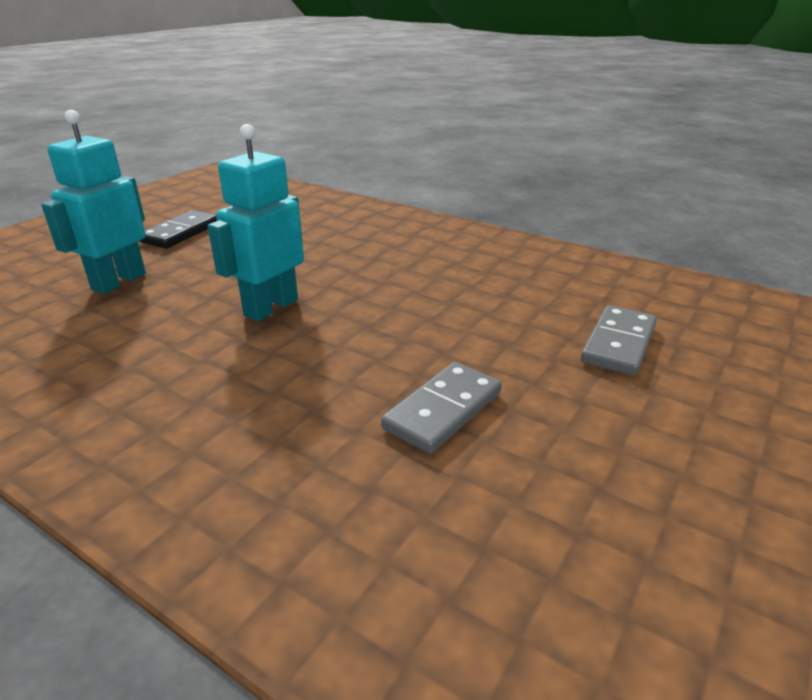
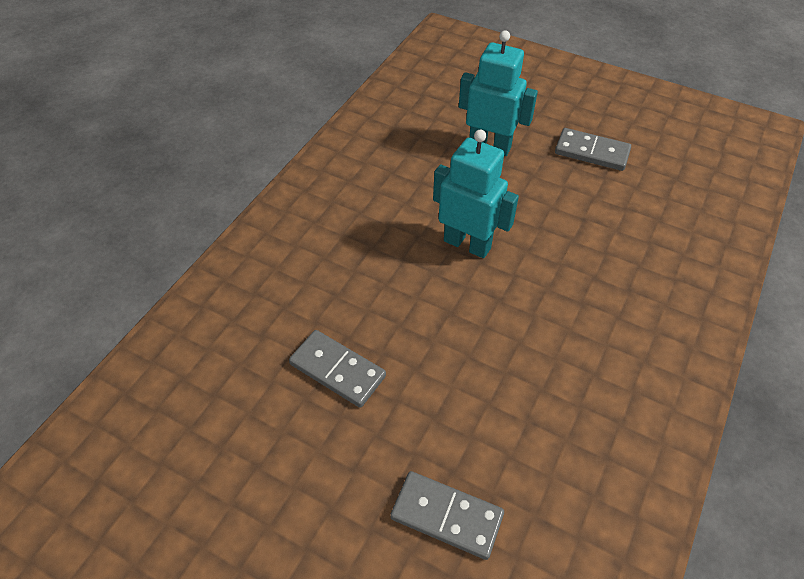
camera: 85 degrees right, 20 degrees up
(181, 233) = (591, 152): black domino -> grey domino

